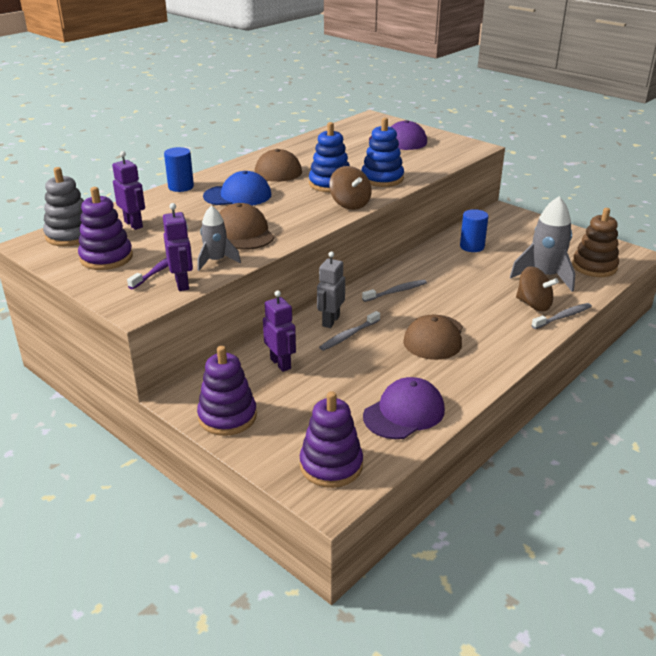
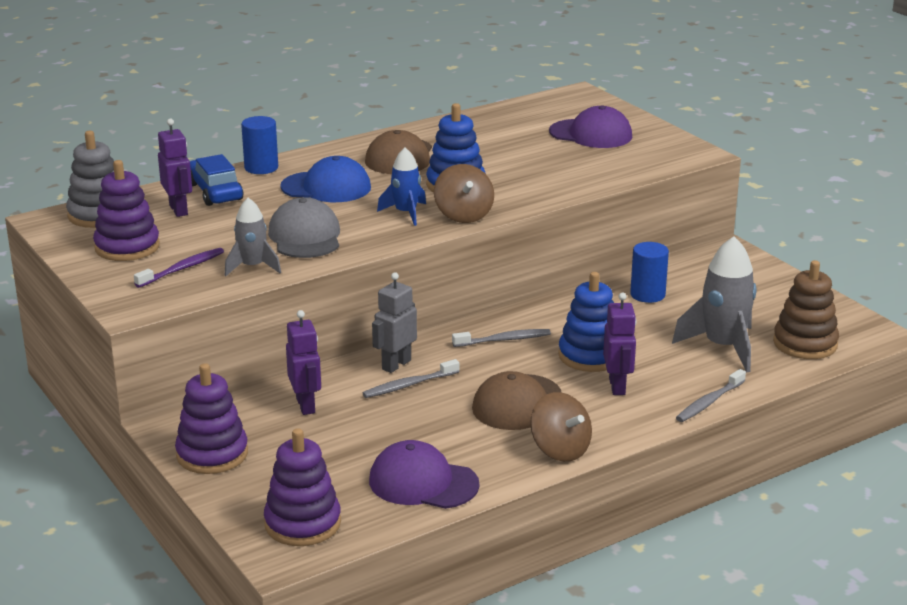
camera: 15 degrees right, 5 degrees down
(155, 208) = (215, 192): none -> blue car
(182, 284) = (198, 289): purple robot -> purple robot (617, 386)
(243, 233) = (305, 236): brown cap -> grey cap
(307, 207) = (406, 213): none -> blue rocket
(382, 178) = (530, 185): blue stacking toy -> blue stacking toy (590, 356)
(404, 413) = (423, 482): purple cap -> purple cap turned 135 degrees counterclockwise
(533, 304) = (680, 381): brown spinning top -> brown spinning top (560, 450)
(563, 317) = (709, 402): grey toothbrush -> grey toothbrush turned 150 degrees clockwise

